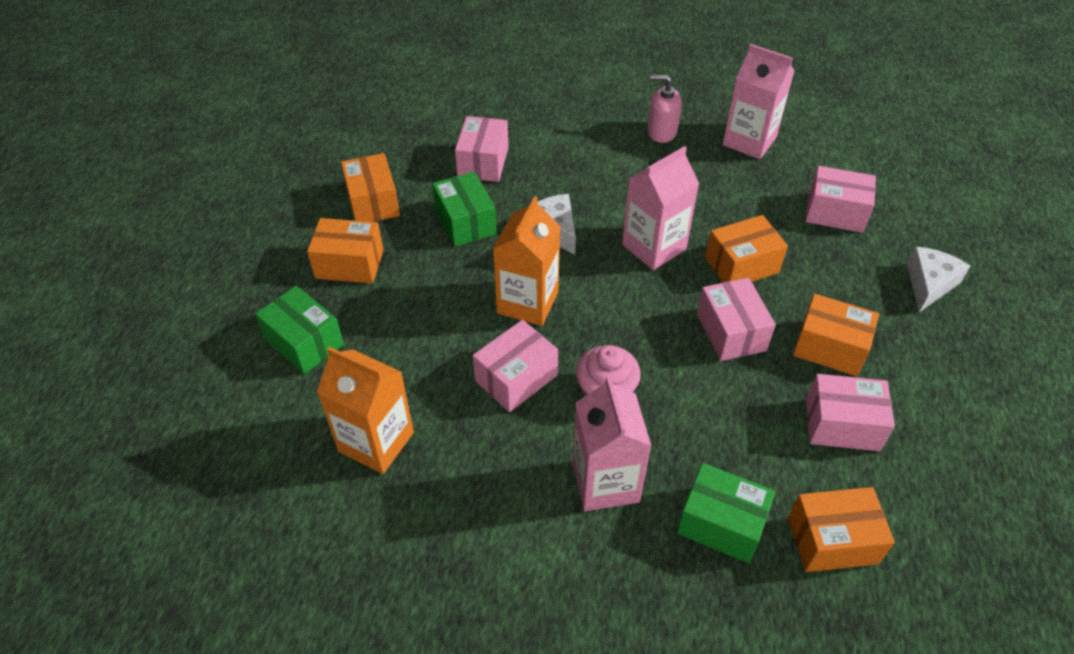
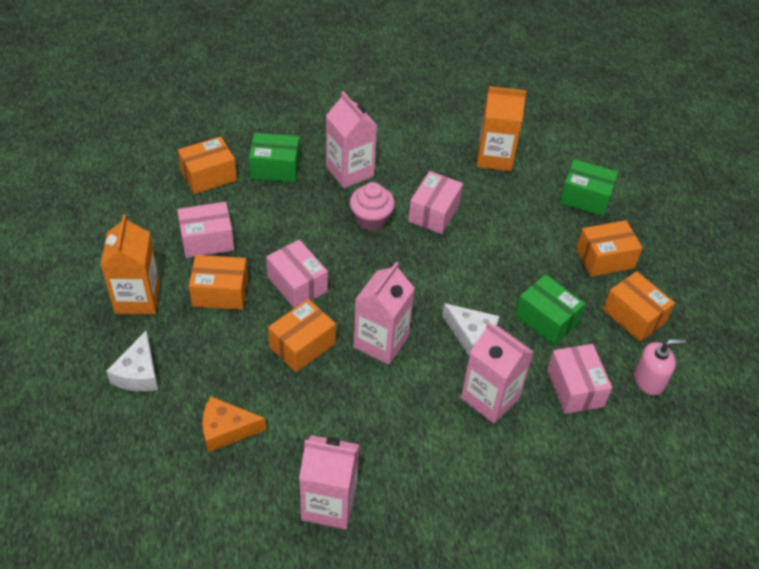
camera: 155 degrees right, 0 degrees up
(527, 302) = (456, 266): orange carton -> orange carton (137, 298)
(568, 174) = (490, 398): none -> pink carton
(661, 132) = (425, 487): pink soap dispenser -> pink soap dispenser (649, 380)
(835, 212) = (226, 430): pink box -> orange cheese

